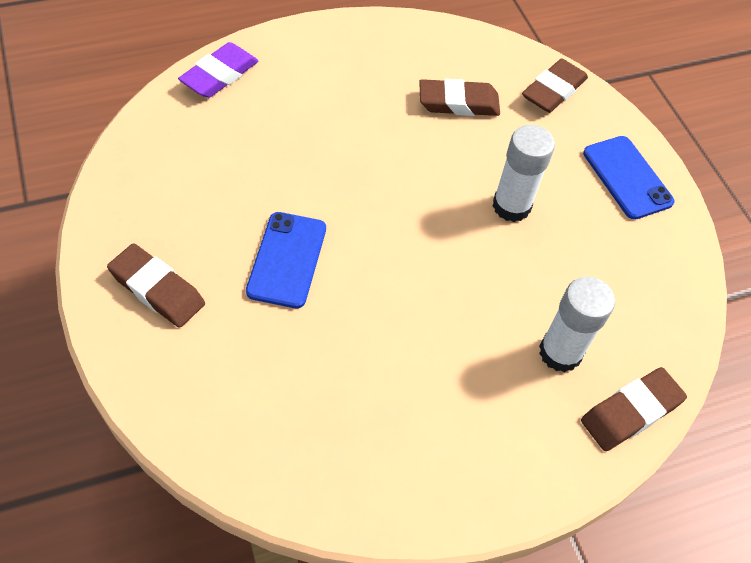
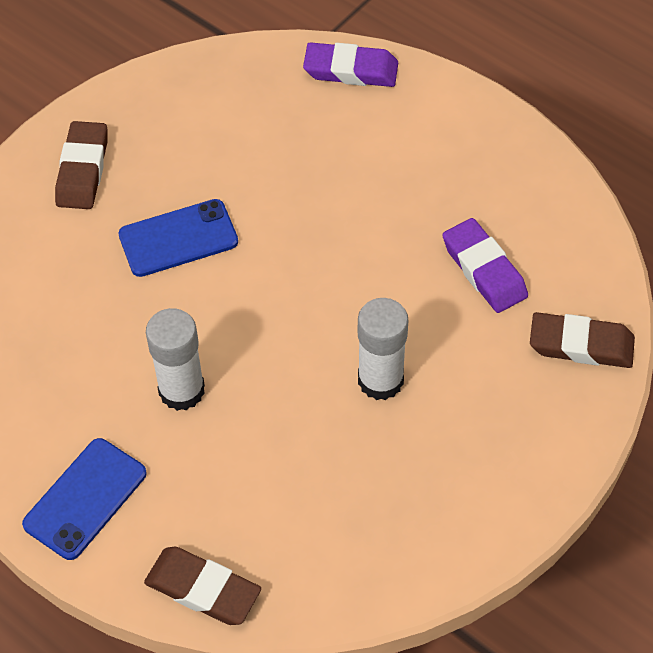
camera: 65 degrees right, 0 degrees up
(458, 103) = (484, 270): brown eraser -> purple eraser
(560, 352) = (230, 500): white glue stick -> white glue stick (181, 390)
(627, 177) = (509, 468): blue phone -> blue phone (85, 499)

